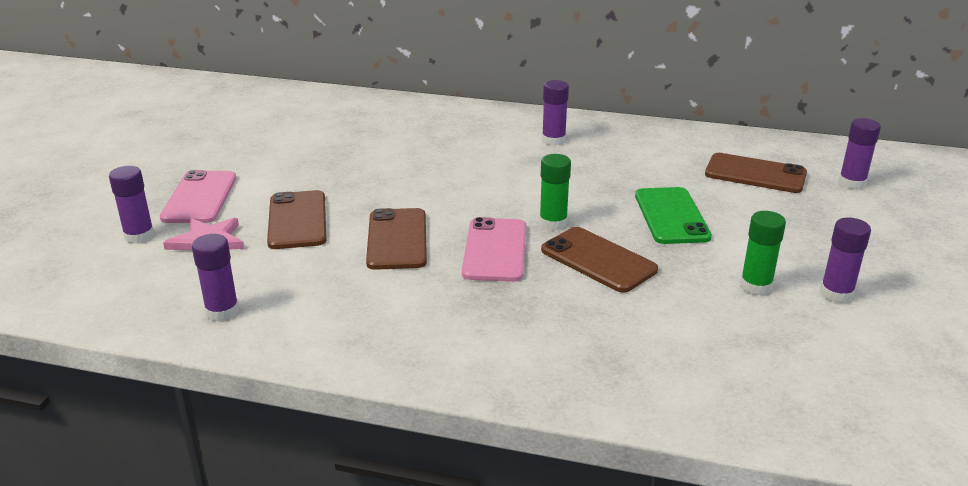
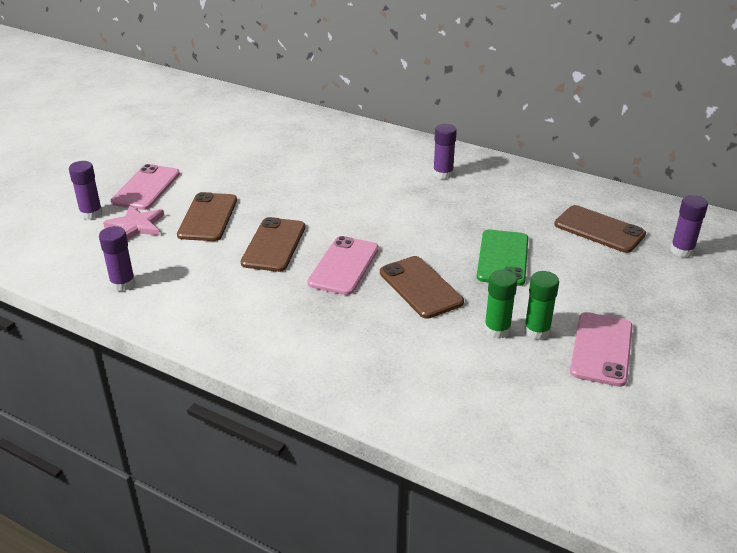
camera: 15 degrees right, 5 degrees up
(553, 223) = (402, 249): green glue stick -> green glue stick (497, 330)
(836, 293) = (601, 349): purple glue stick -> pink phone

